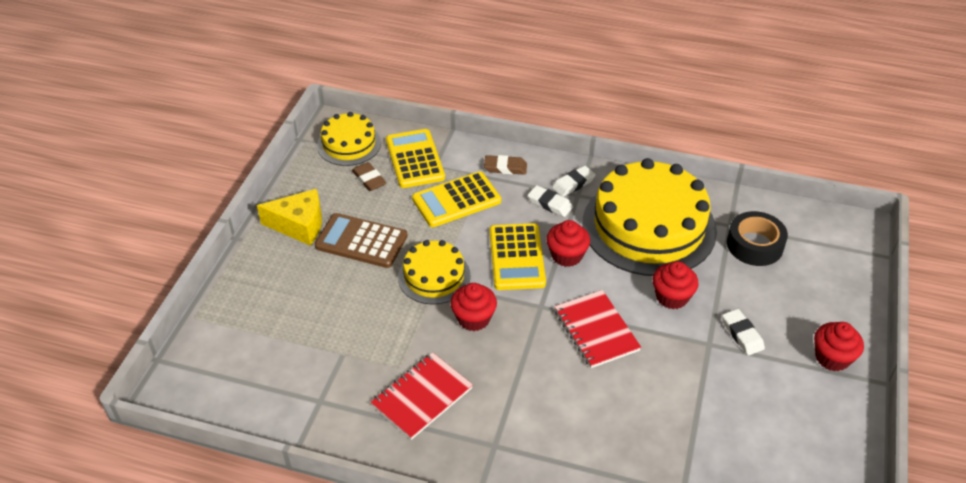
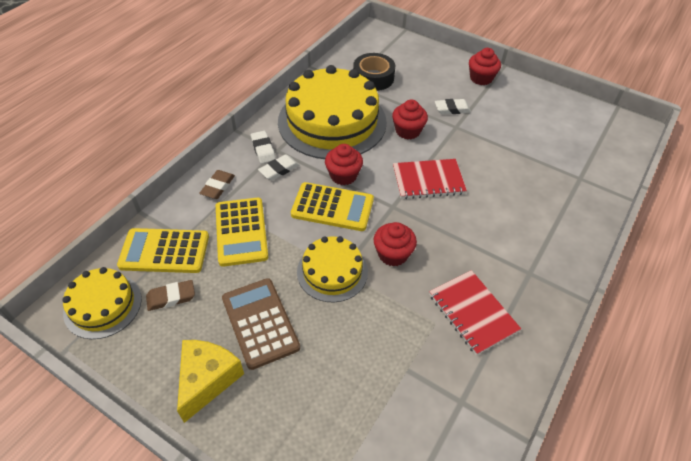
camera: 75 degrees left, 5 degrees up
(361, 241) = (260, 323): brown calculator -> brown calculator turned 120 degrees clockwise

